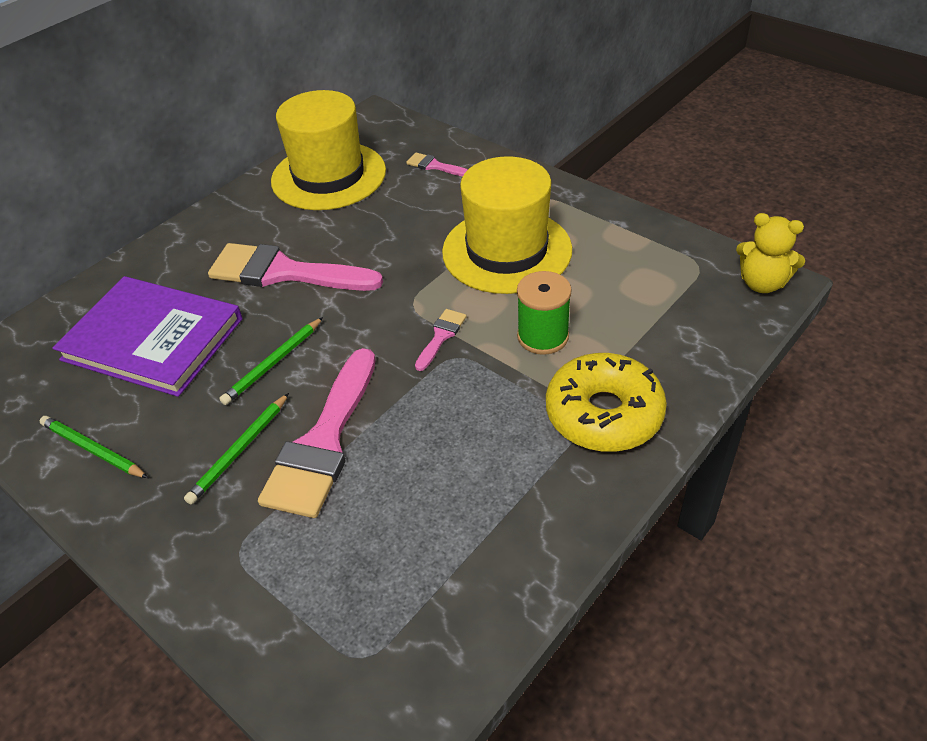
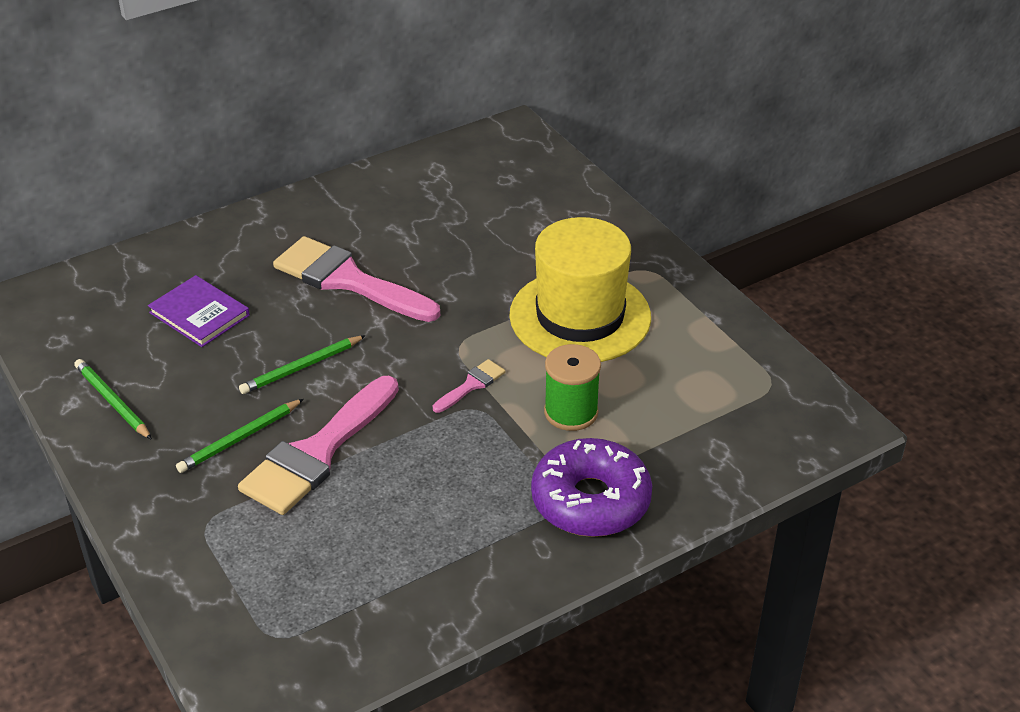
camera: 15 degrees right, 5 degrees down
(153, 339) = (199, 314): purple book -> purple book, size x0.56
(328, 176) = (435, 188): yellow hat -> none
(435, 166) = (551, 205): pink brush -> none
(604, 414) = (590, 500): yellow donut -> purple donut
(762, 283) = (827, 420): yellow teddy bear -> none

